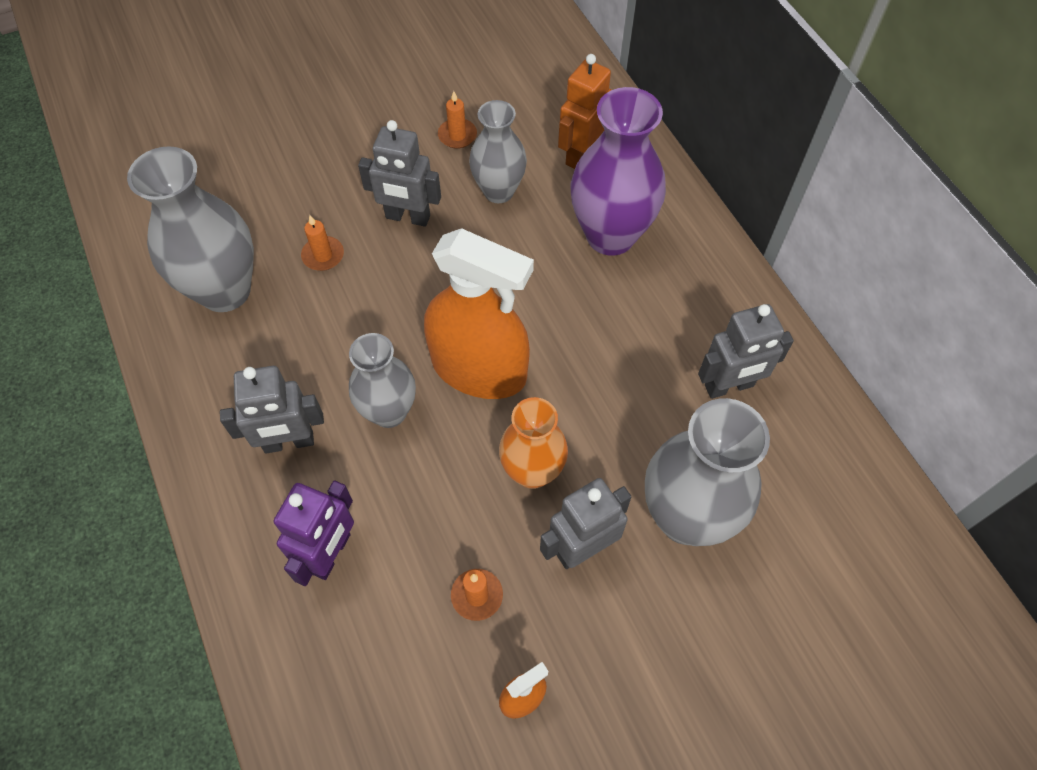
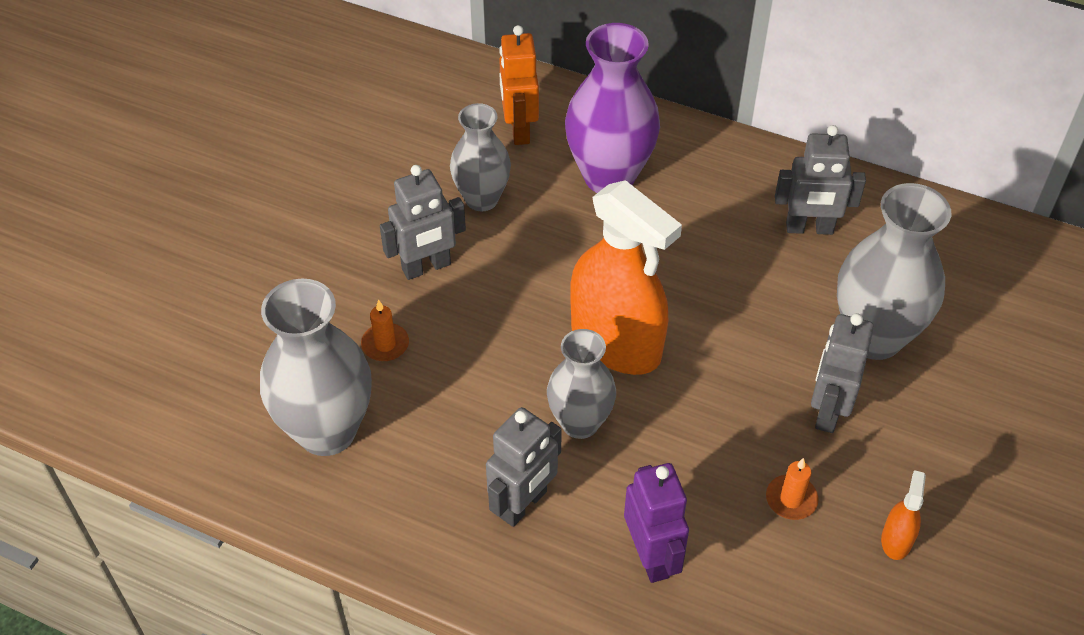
camera: 40 degrees left, 10 degrees down
(457, 135) = (396, 176): orange candle -> none
(479, 369) = (616, 342): orange spray bottle -> orange spray bottle turned 60 degrees clockwise
(532, 471) = (736, 385): orange vase -> none
(729, 386) = (809, 228): grey robot -> grey robot turned 60 degrees clockwise

